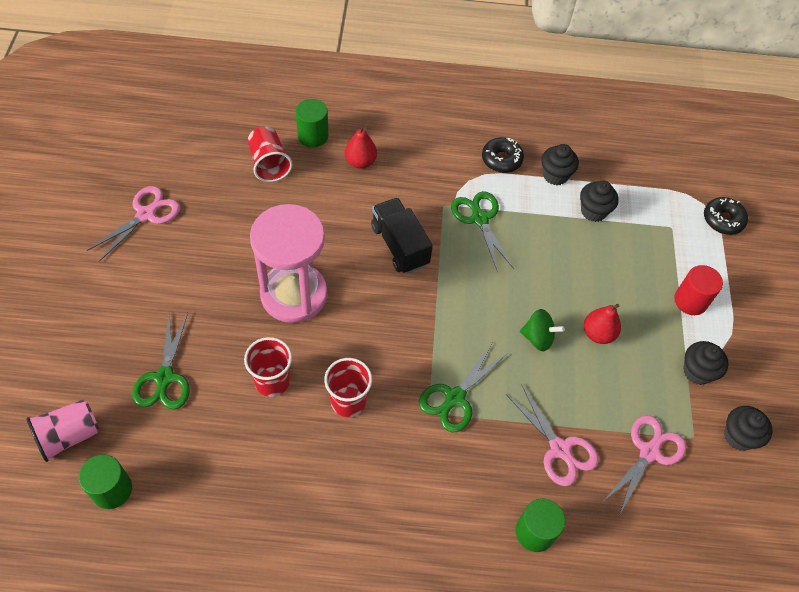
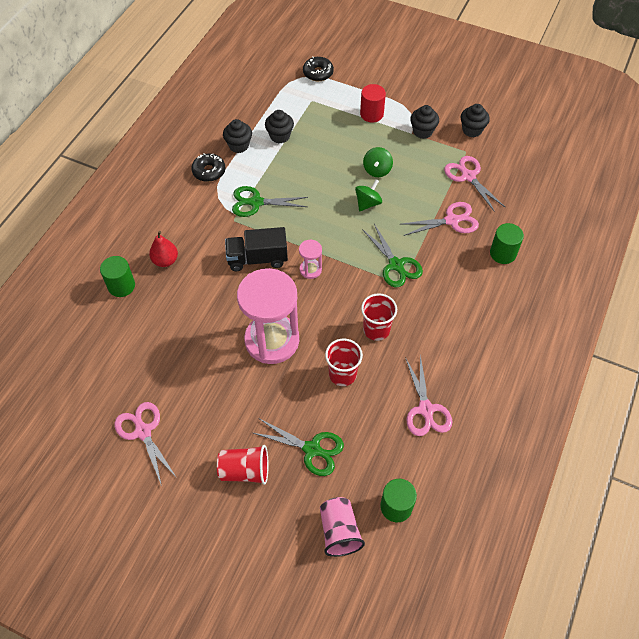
camera: 65 degrees left, 0 degrees up
(252, 490) = (425, 409): none -> pink scissors
(269, 164) = (135, 325): red cup -> red cup (245, 471)
(407, 304) = (310, 270): none -> pink hourglass
(598, 334) = (377, 170): red pear -> green spinning top

